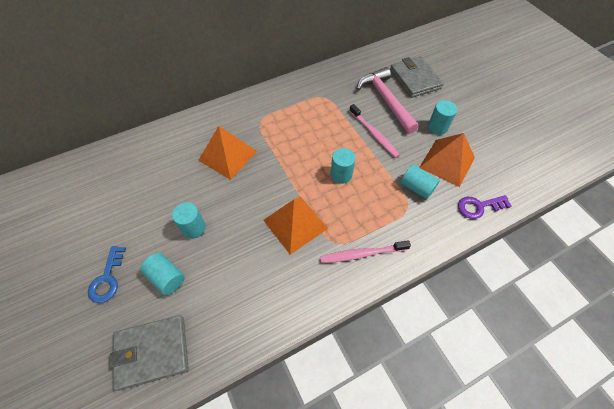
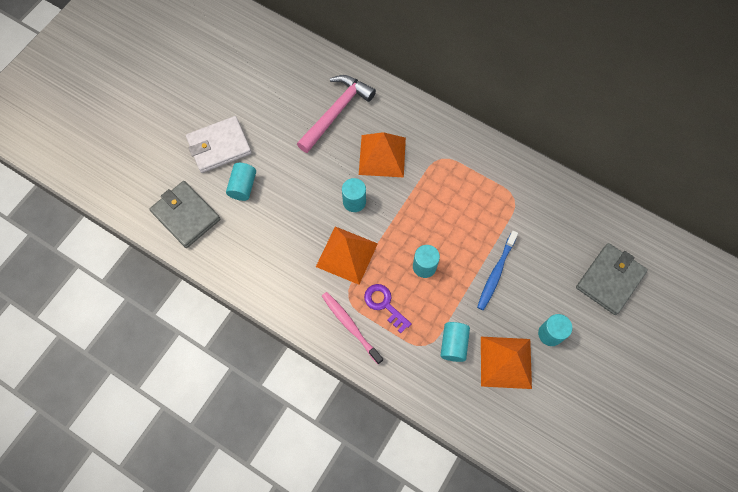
camera: 60 degrees right, 10 degrees up
(107, 279) = (219, 146): blue key -> white wallet
(193, 228) = (295, 177): turquoise cylinder -> turquoise cylinder (354, 202)
(374, 134) = (496, 273): pink toothbrush -> blue toothbrush
(386, 100) = (553, 263): pink hammer -> pink hammer (336, 112)
(479, 207) = (467, 414): purple key -> purple key (384, 304)

